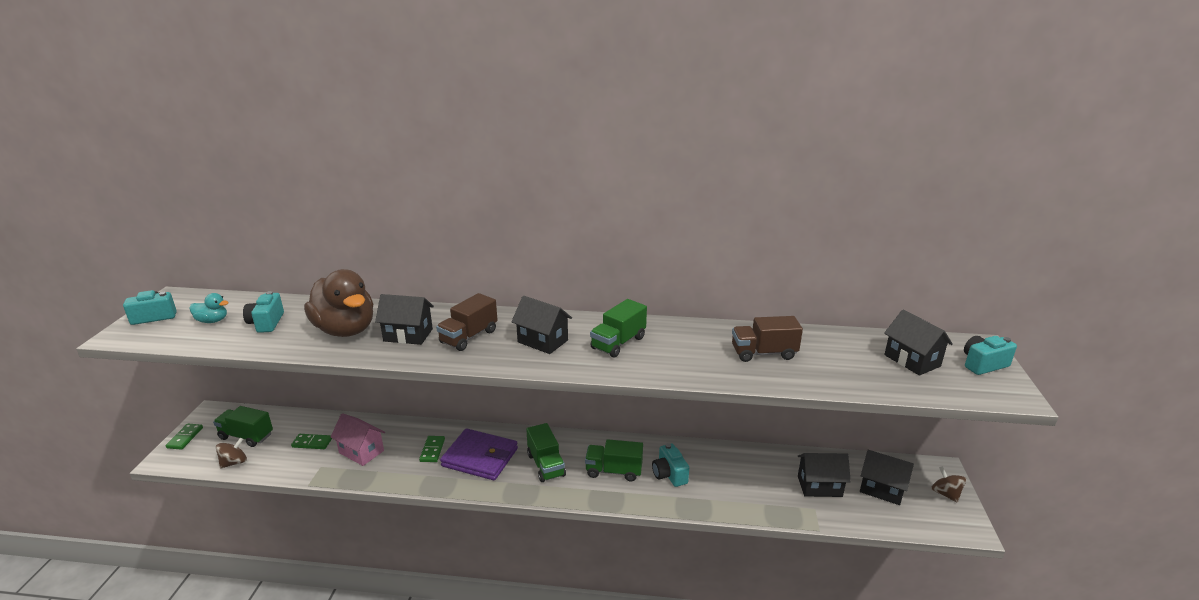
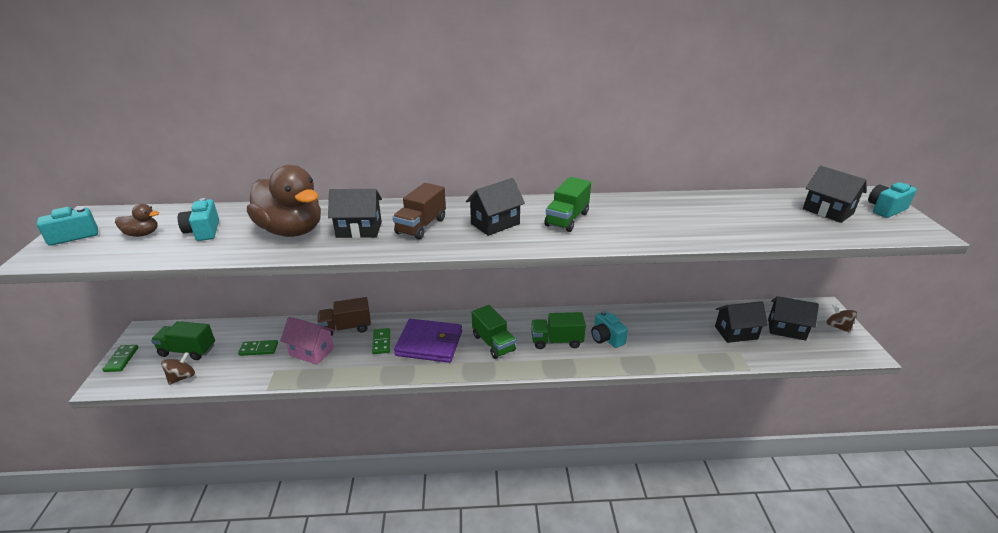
camera: 10 degrees left, 5 degrees up
(212, 321) = (142, 234): turquoise duck -> brown duck
(542, 341) = (495, 224): black house -> black house turned 60 degrees counterclockwise
(763, 353) = (701, 216): brown truck -> brown truck (346, 328)

